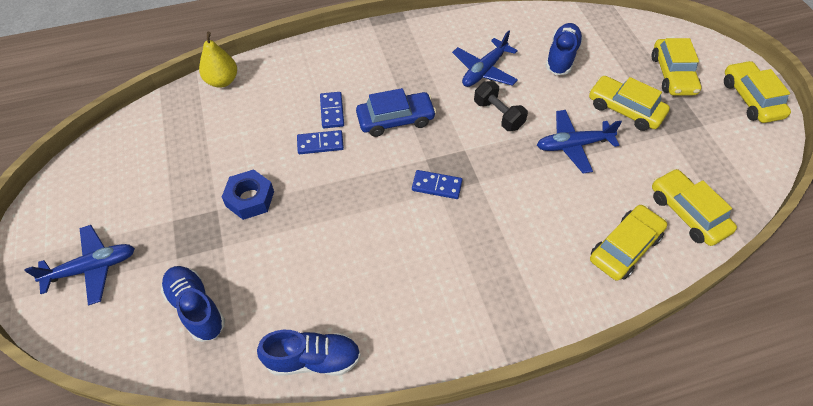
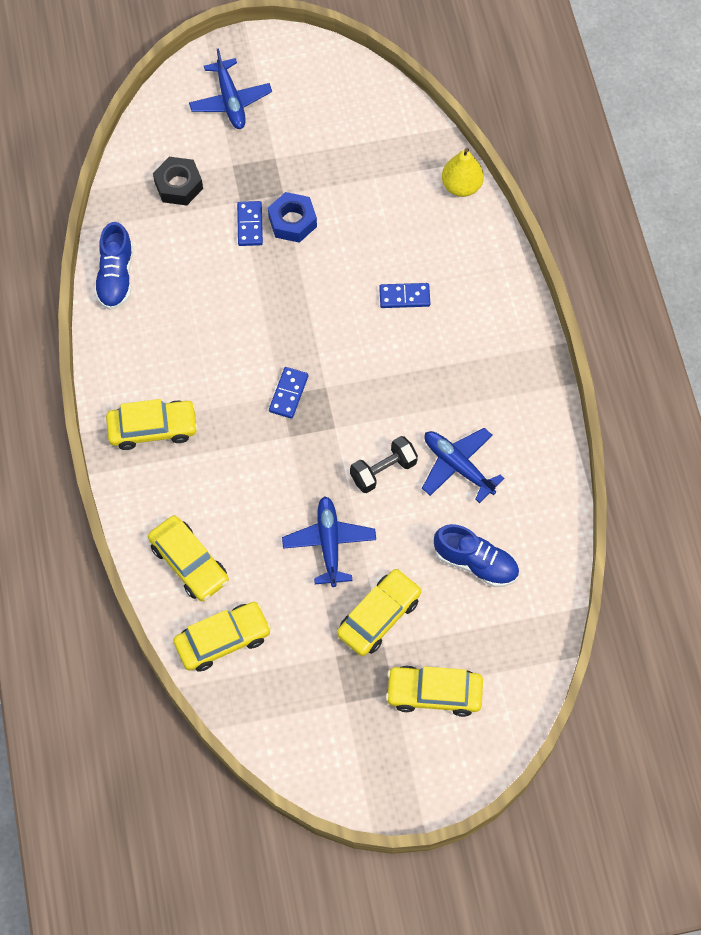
camera: 95 degrees right, 10 degrees up
(196, 308) = (178, 185): blue shoe -> black nut
(320, 144) = (358, 284): blue domino -> blue domino (250, 225)
(395, 120) = (386, 361): blue car -> none
(751, 99) = (383, 778): yellow car -> yellow car (153, 429)

